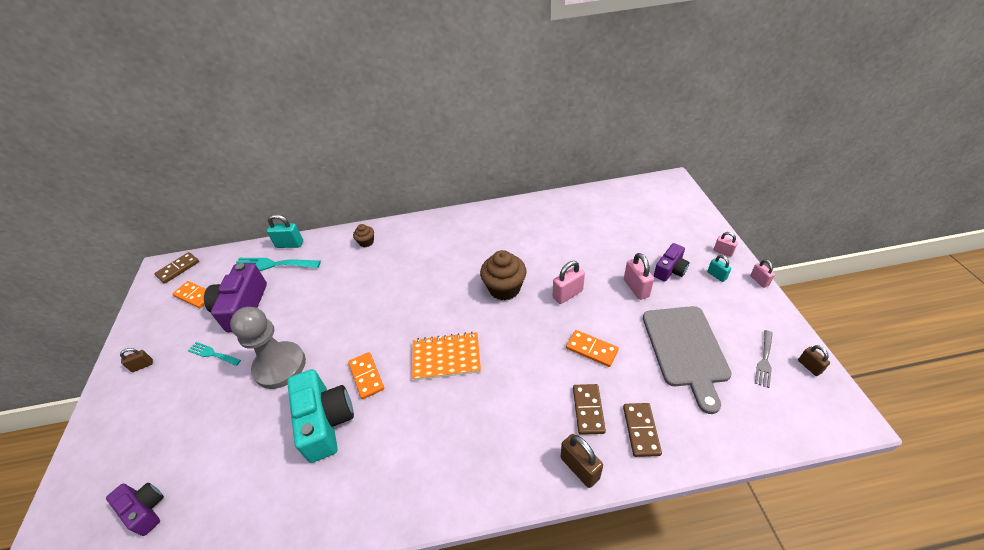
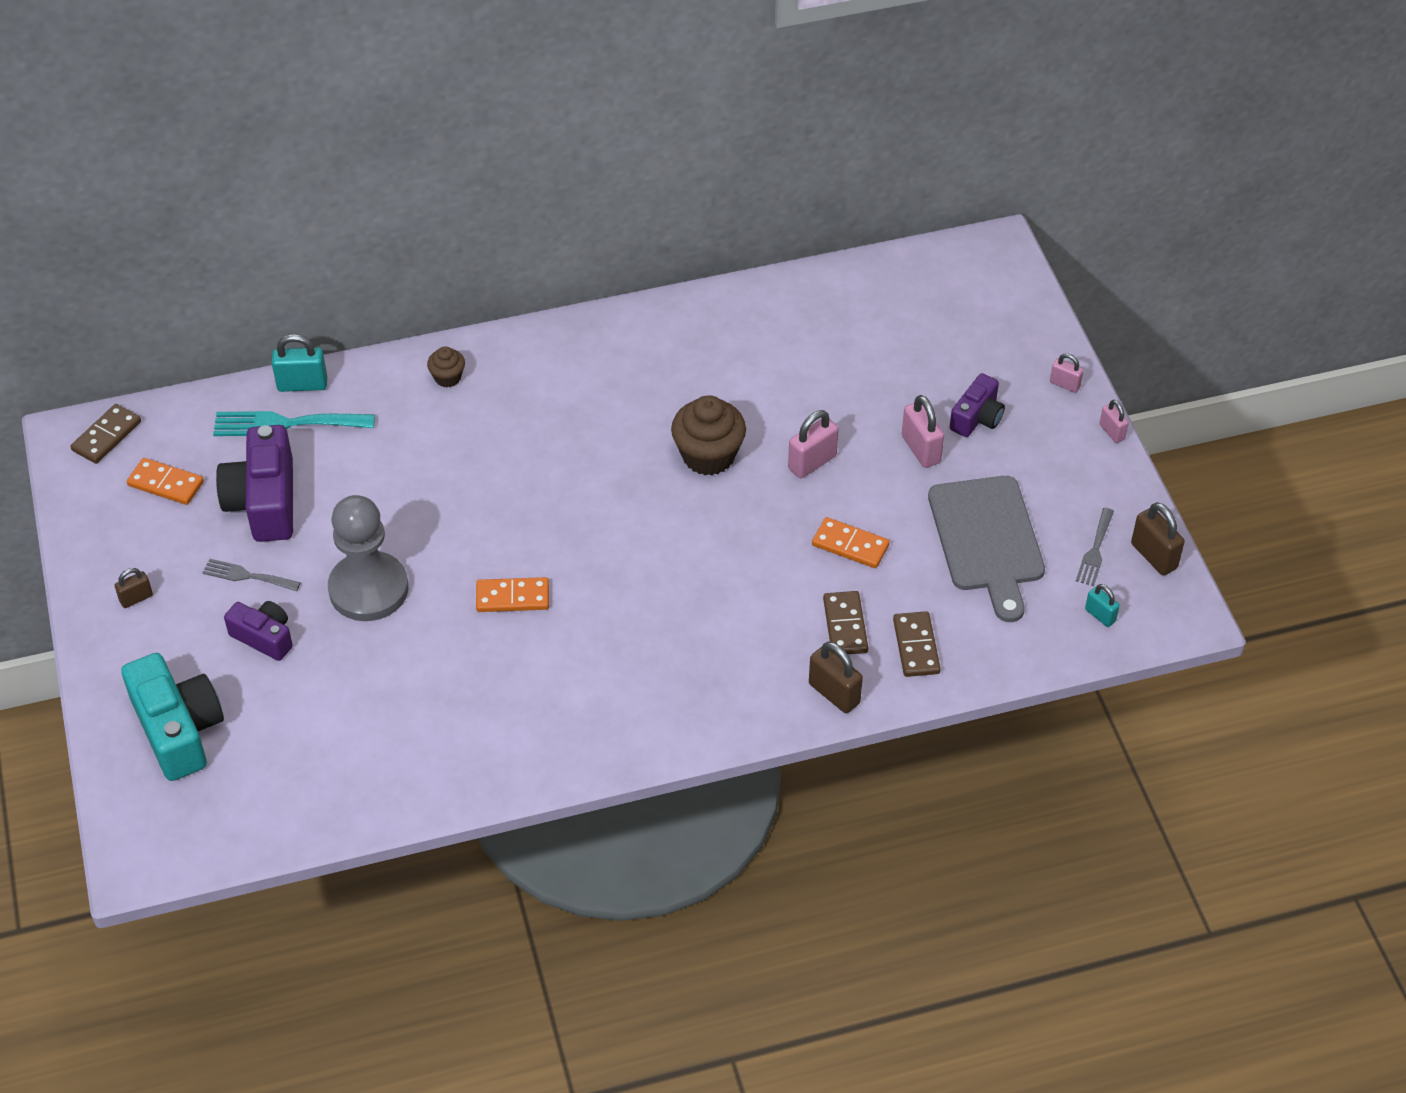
camera: 10 degrees left, 5 degrees up
(145, 510) = (250, 775): purple camera -> purple camera (264, 637)
(212, 354) = (247, 576): turquoise fork -> grey fork
(325, 421) = (468, 659): turquoise camera -> turquoise camera (178, 730)
(366, 376) = (512, 597): orange domino -> orange domino turned 60 degrees counterclockwise
(446, 357) = (630, 565): orange notebook -> none
(716, 275) = (1048, 425): turquoise padlock -> turquoise padlock (1100, 615)
(809, 366) = (1154, 556): brown padlock -> brown padlock, size x1.65

